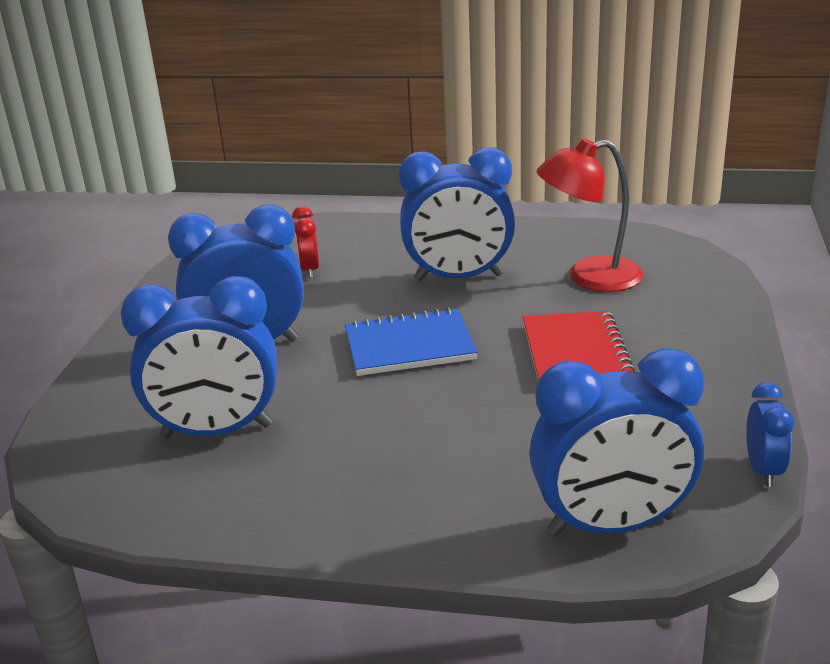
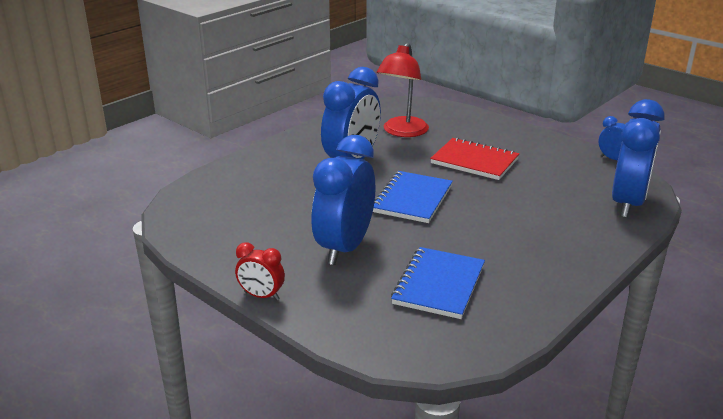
camera: 60 degrees left, 0 degrees up
(217, 431) = (438, 285): blue clock -> blue notebook
(309, 270) = (269, 201): red clock -> red clock (261, 296)

